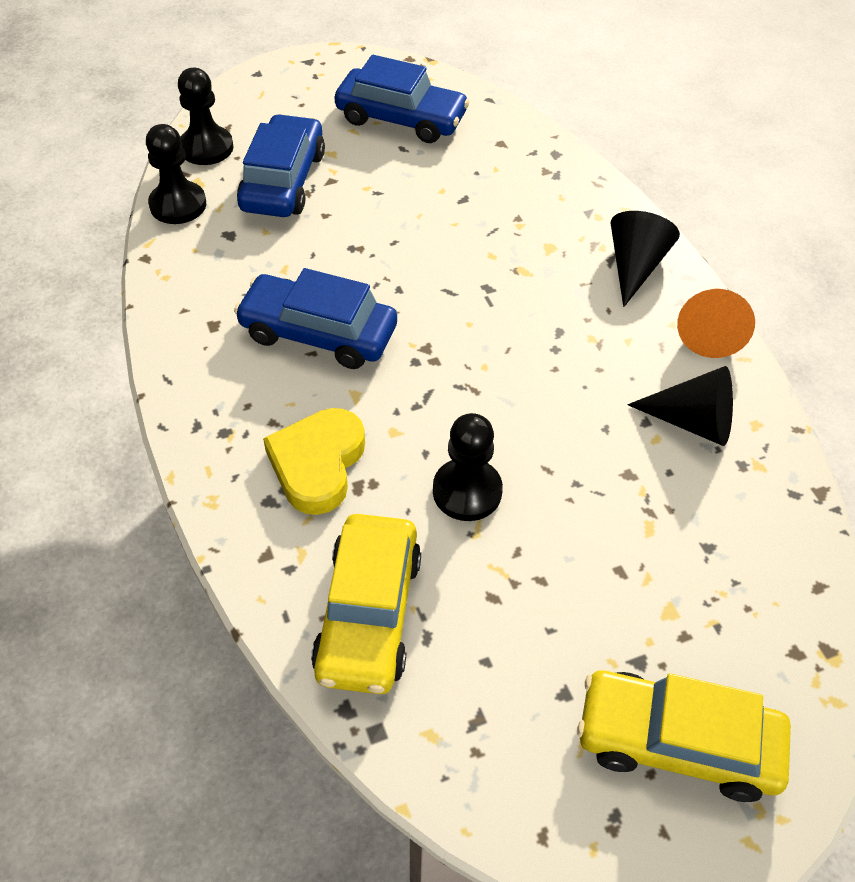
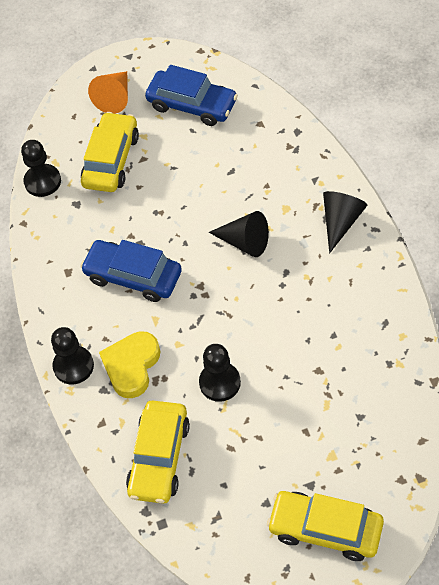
camera: 10 degrees right, 5 degrees up
(206, 148) = (60, 134): black pawn -> black pawn (73, 366)
(283, 181) = (111, 160): blue car -> yellow car
(692, 422) = (362, 335): black cone -> black cone (245, 242)
(710, 331) = (383, 270): orange cone -> orange cone (115, 98)

